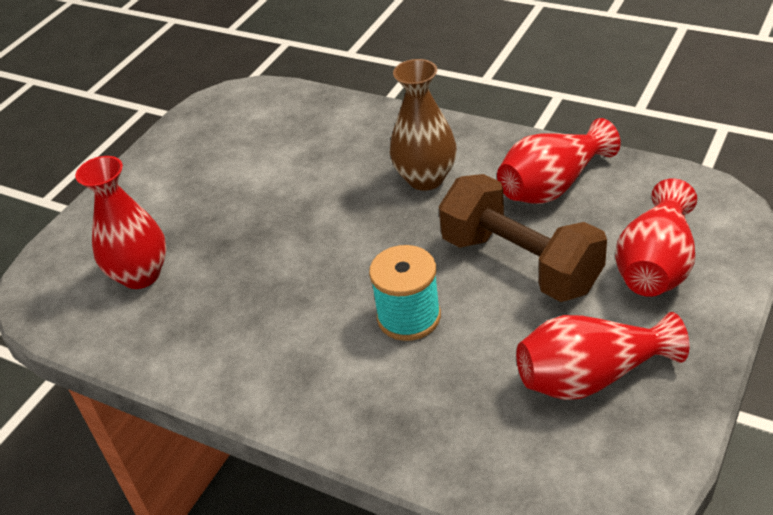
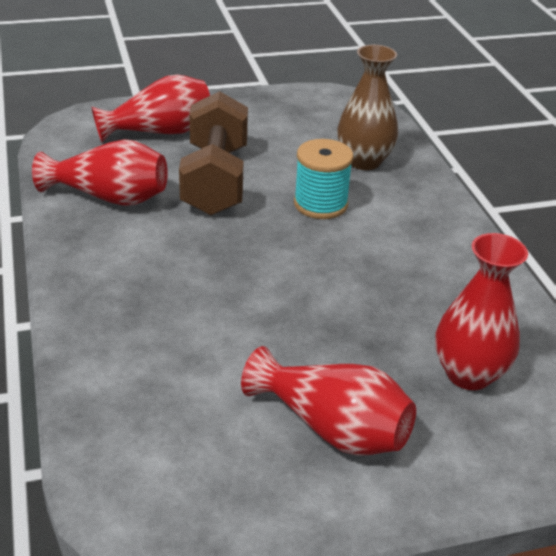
camera: 140 degrees left, 5 degrees down
(426, 178) = (161, 265): brown vase -> brown vase (364, 161)
(591, 376) = (281, 126): red vase -> red vase (332, 428)

